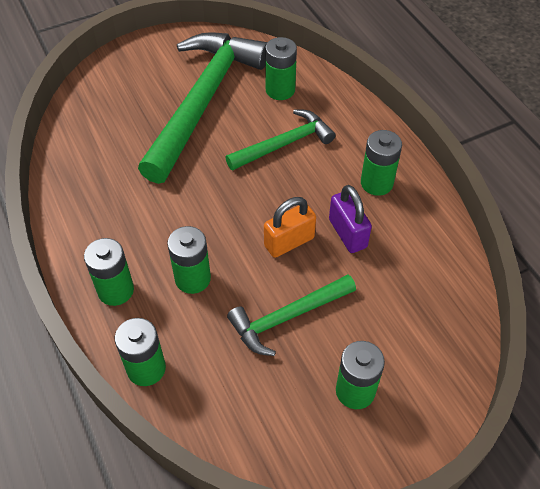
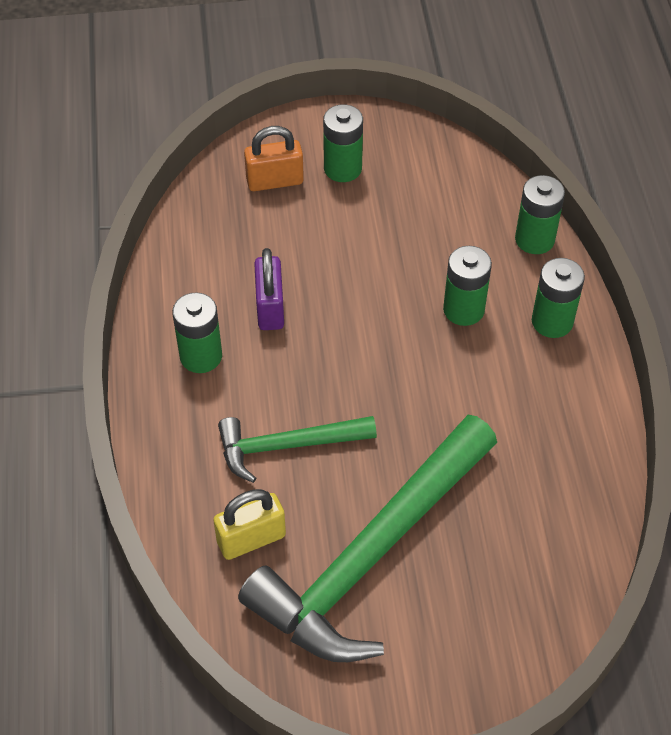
camera: 160 degrees left, 0 degrees up
(280, 90) = (251, 539): green battery -> yellow padlock
(287, 317) = (377, 244): green hammer -> none
(289, 242) = (340, 318): orange padlock -> orange padlock (275, 181)

